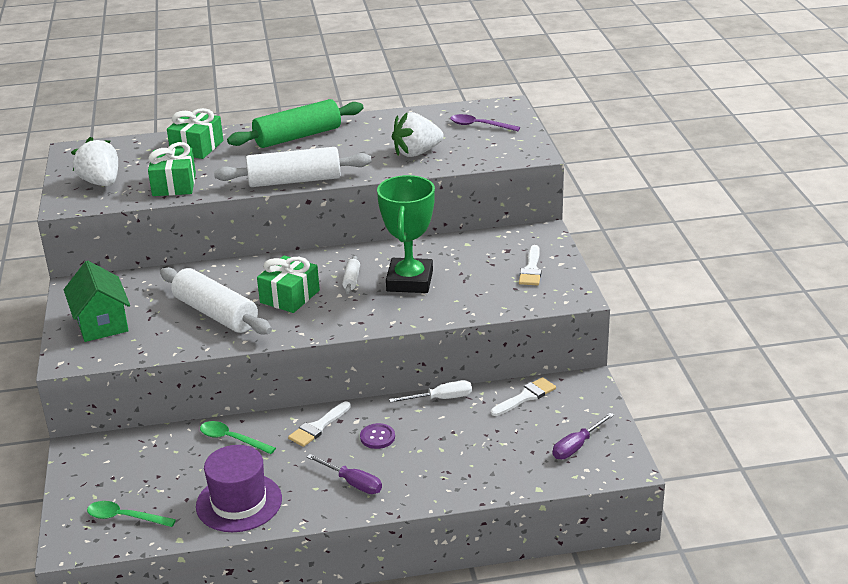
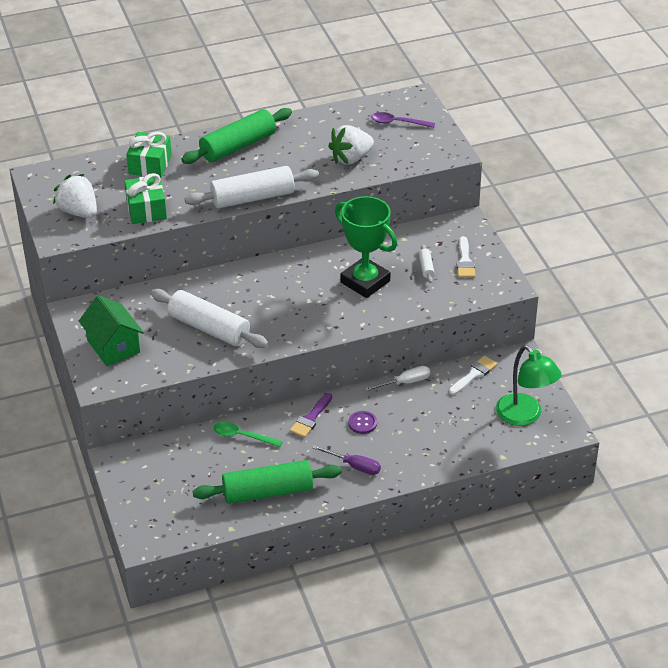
camera: 10 degrees left, 10 degrees up
(125, 517) = (179, 514): green spoon -> none
(239, 502) = (268, 492): purple hat -> green rolling pin
(290, 296) = (267, 306): green gift -> none
(318, 427) = (310, 418): white brush -> purple brush
(351, 280) = (315, 284): white rolling pin -> white rolling pin (426, 267)
(410, 281) = (365, 281): green trophy -> green trophy turned 45 degrees counterclockwise
(577, 446) = (525, 416): purple screwdriver -> green lamp

